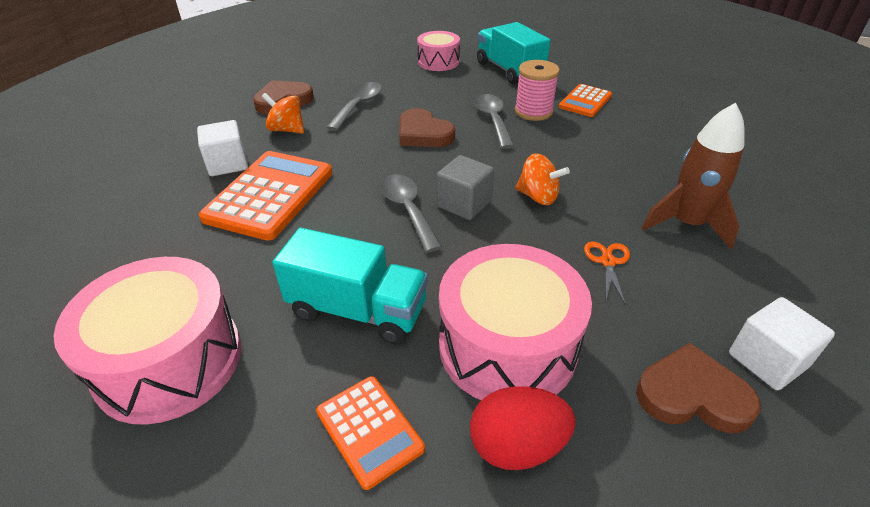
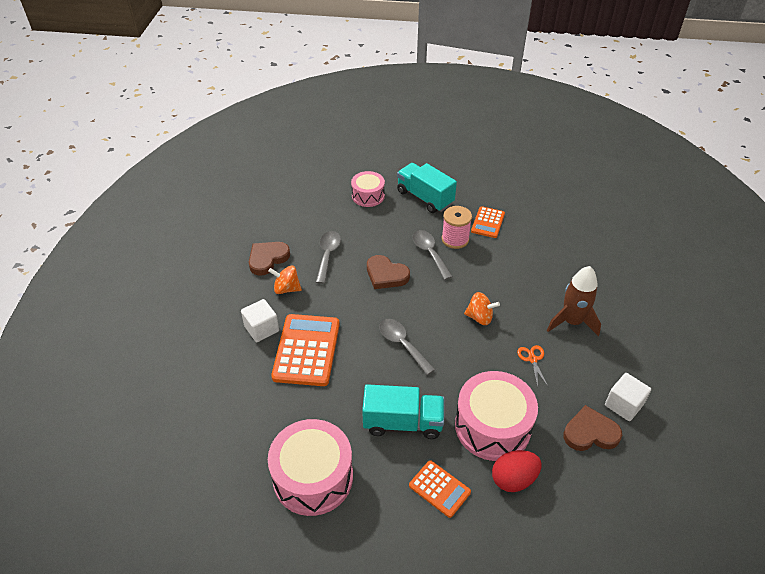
camera: 15 degrees left, 5 degrees up
(464, 204) = (436, 332): grey cube -> none

